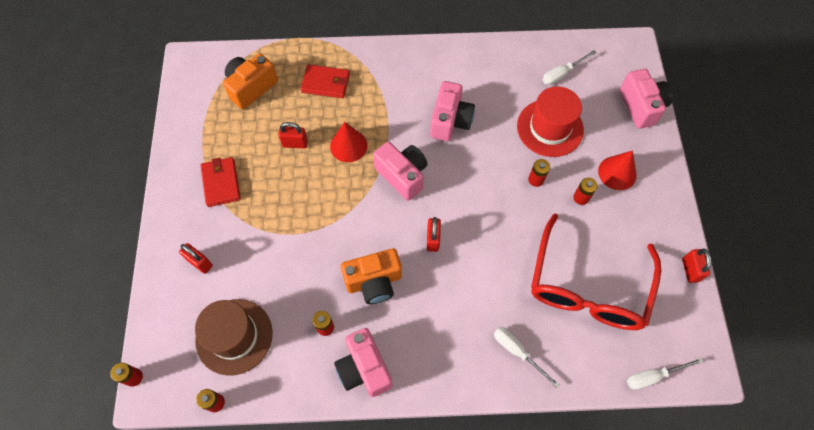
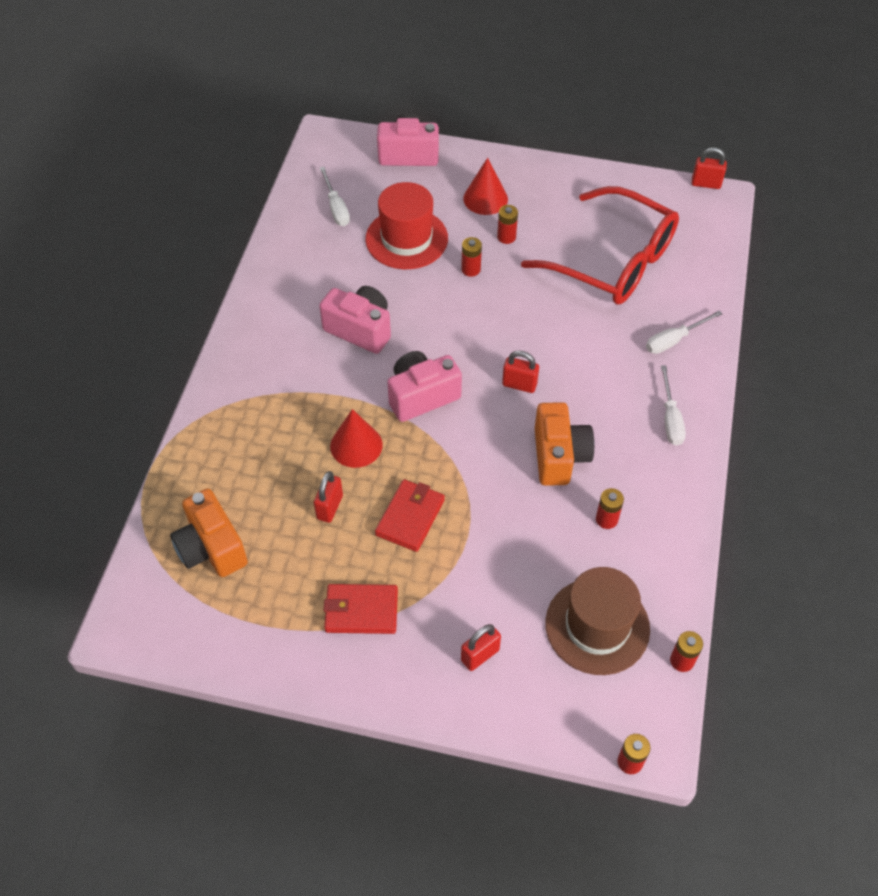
camera: 75 degrees left, 10 degrees down
(326, 83) = (244, 453): red wallet -> red wallet (410, 517)
(364, 368) = (666, 488): pink camera -> none
(653, 376) = (720, 238): white screwdriver -> white screwdriver (670, 418)
(690, 270) = (614, 177): red padlock -> red padlock (706, 184)

